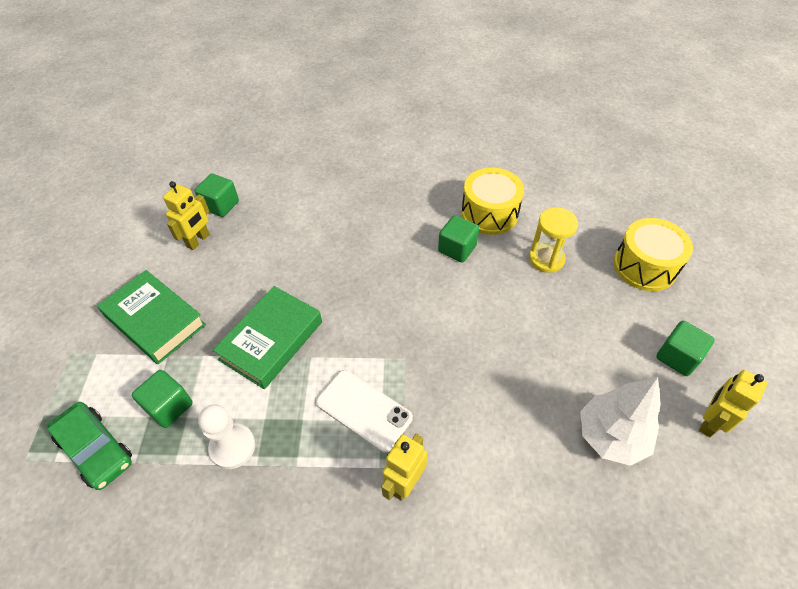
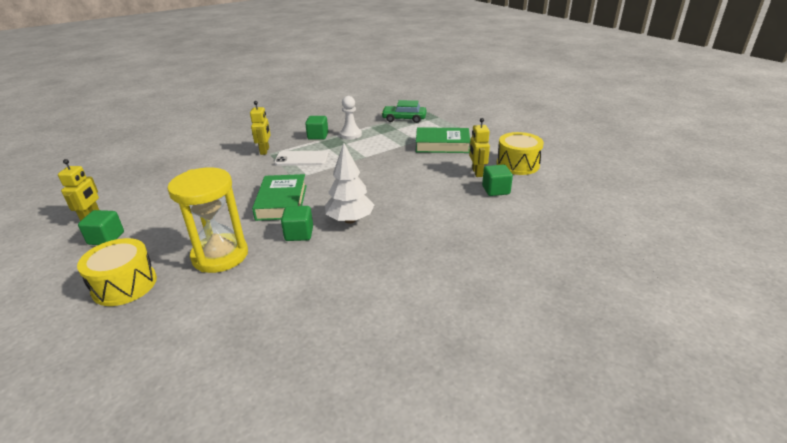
camera: 145 degrees right, 20 degrees down
(169, 406) = (392, 132): green cube -> green cube (318, 136)
(271, 340) = (374, 159): green book -> green book (281, 202)
(489, 213) = (287, 268): yellow drum -> yellow drum (517, 164)
(546, 259) = (220, 256): yellow hourglass -> yellow hourglass, size x1.69
(611, 436) = (158, 193): white tree -> white tree (350, 220)

